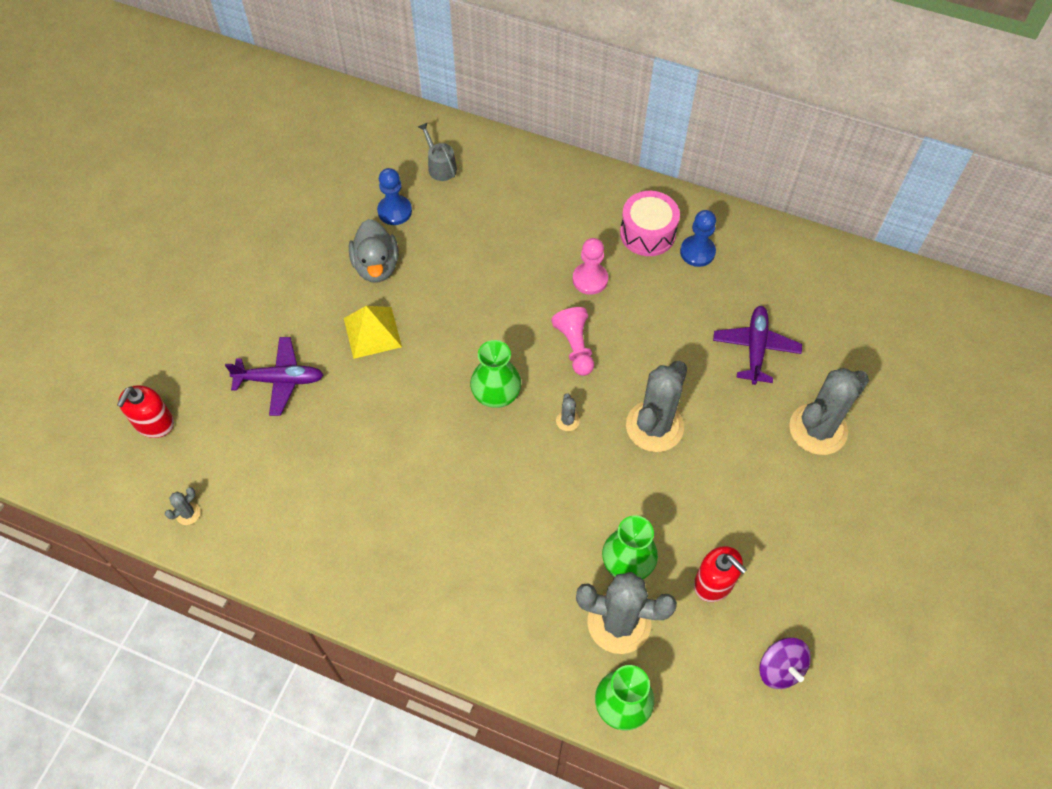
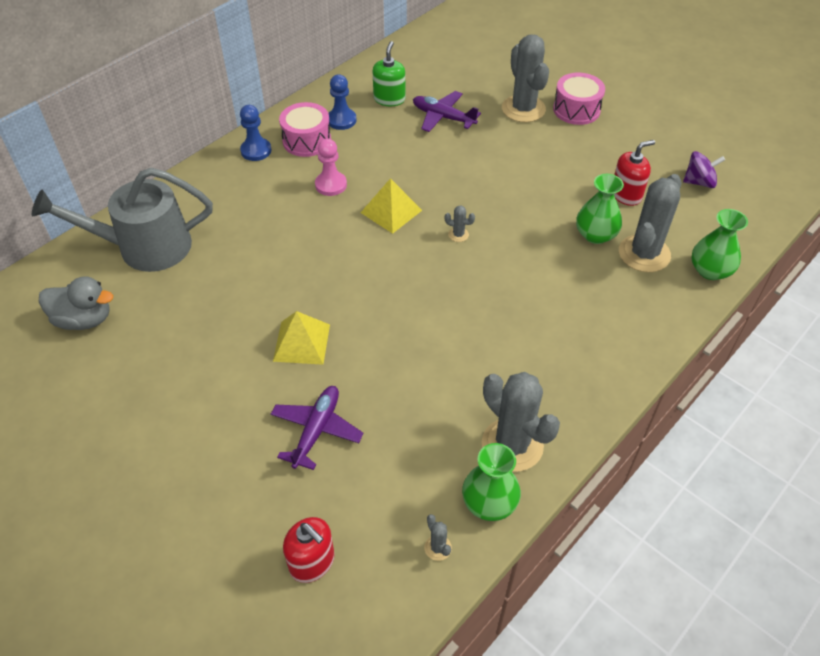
camera: 70 degrees left, 10 degrees down
(376, 266) = (228, 321): grey duck -> grey duck (84, 319)
(394, 211) = (173, 292): blue pawn -> blue pawn (256, 150)
(440, 166) = (144, 247): grey watering can -> grey watering can, size x2.41
(496, 393) = (411, 271): green vase -> green vase (489, 502)
(575, 347) = (391, 211): pink pawn -> yellow pyramid
(654, 426) = (485, 187): grey cactus -> grey cactus (512, 445)
(759, 284) = (389, 99): none -> green soap dispenser
(850, 490) = (576, 110): none -> pink drum

